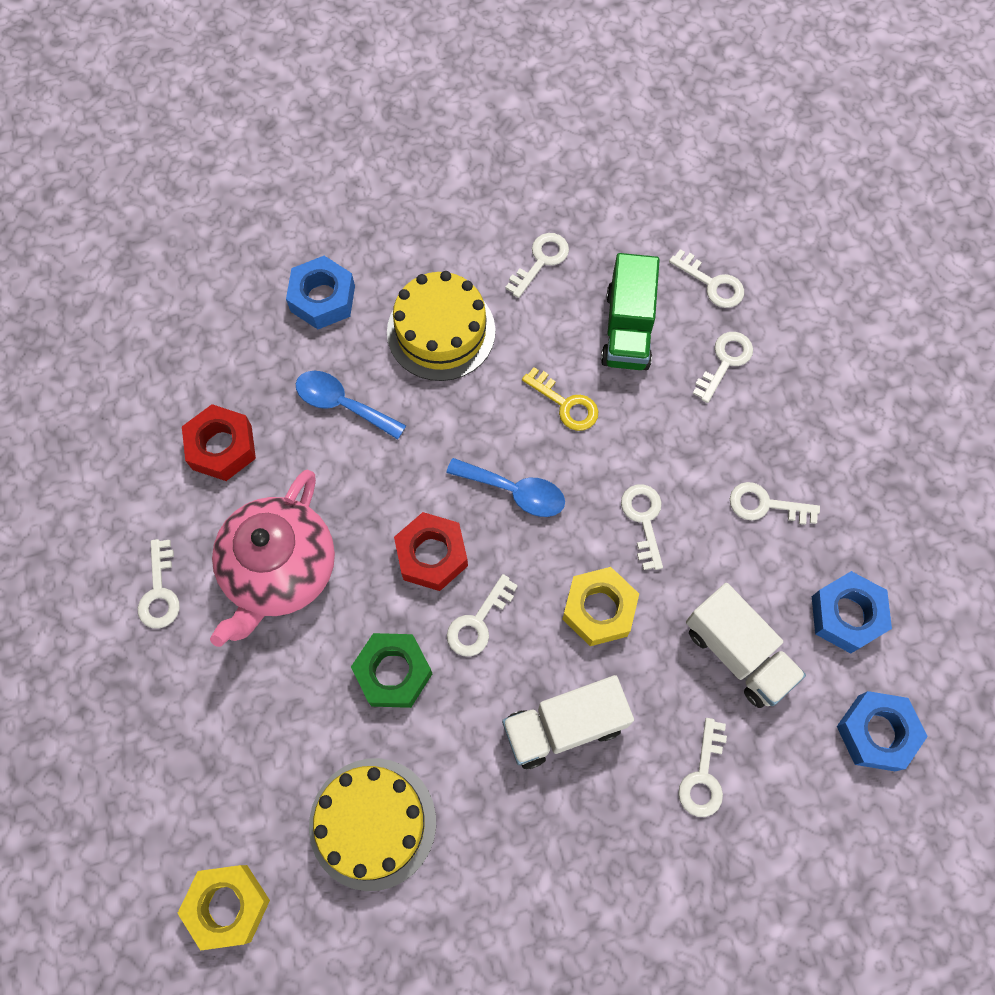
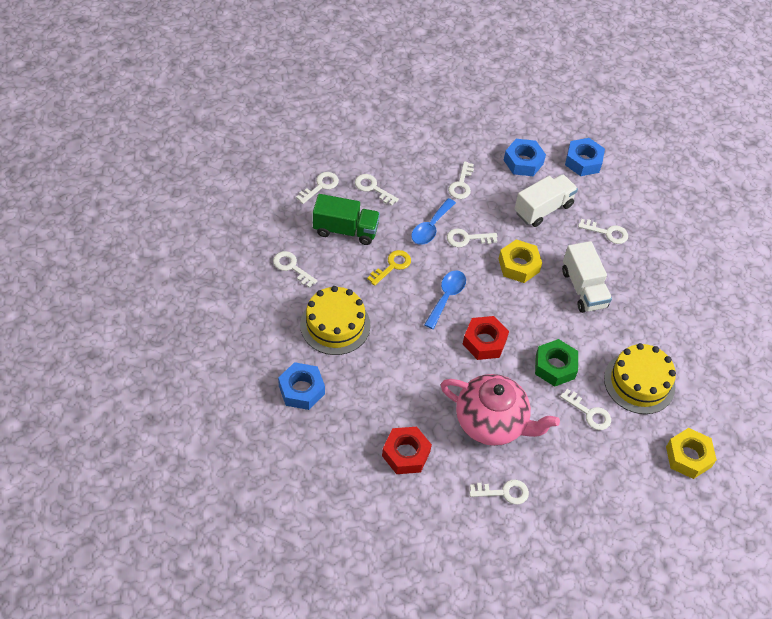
camera: 90 degrees left, 15 degrees down
(342, 404) = (381, 383): blue spoon -> blue spoon (430, 227)
(478, 622) = (525, 322): white key -> white key (589, 413)

